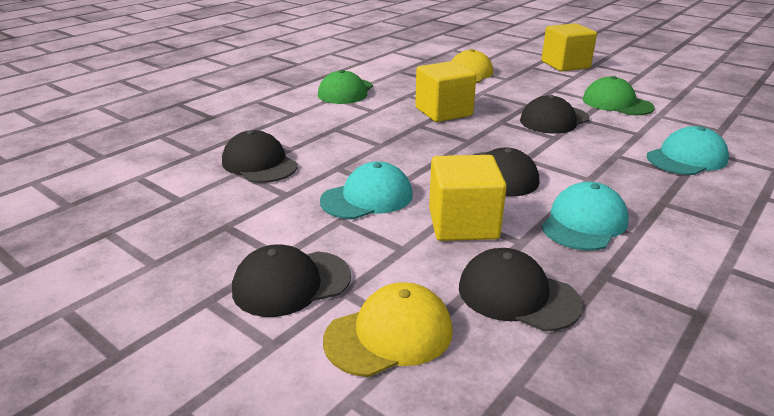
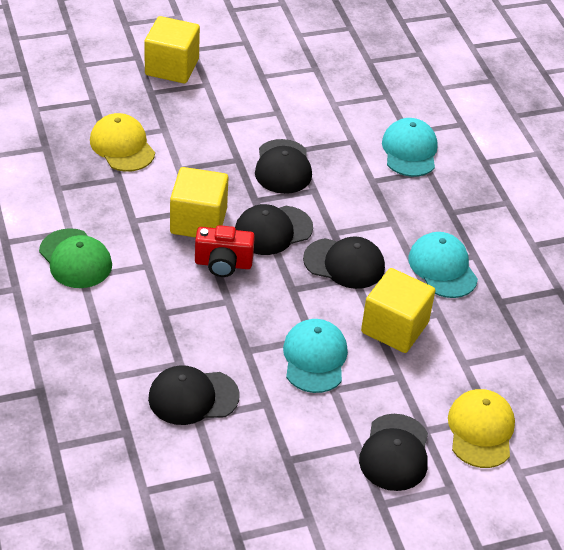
camera: 60 degrees left, 15 degrees up
(416, 131) = (223, 264): none -> red camera
(517, 295) = (489, 352): black cap -> black cap (273, 230)
(616, 103) = (289, 107): green cap -> none

